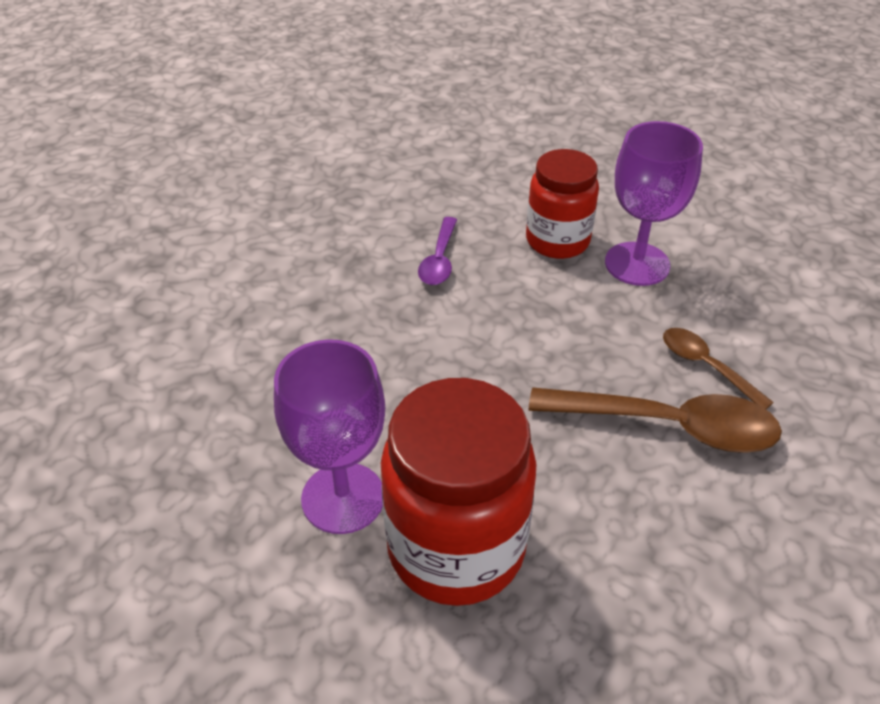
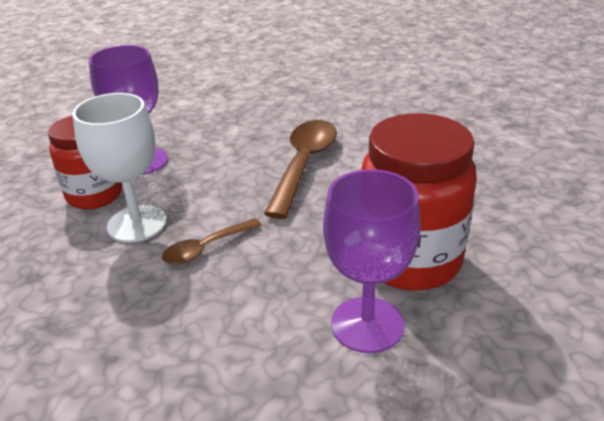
camera: 85 degrees left, 10 degrees down
(439, 260) = (84, 264): purple spoon -> none
(508, 284) = (137, 224): none -> white goblet
(706, 366) = (255, 146): brown spoon -> brown spoon (206, 248)

